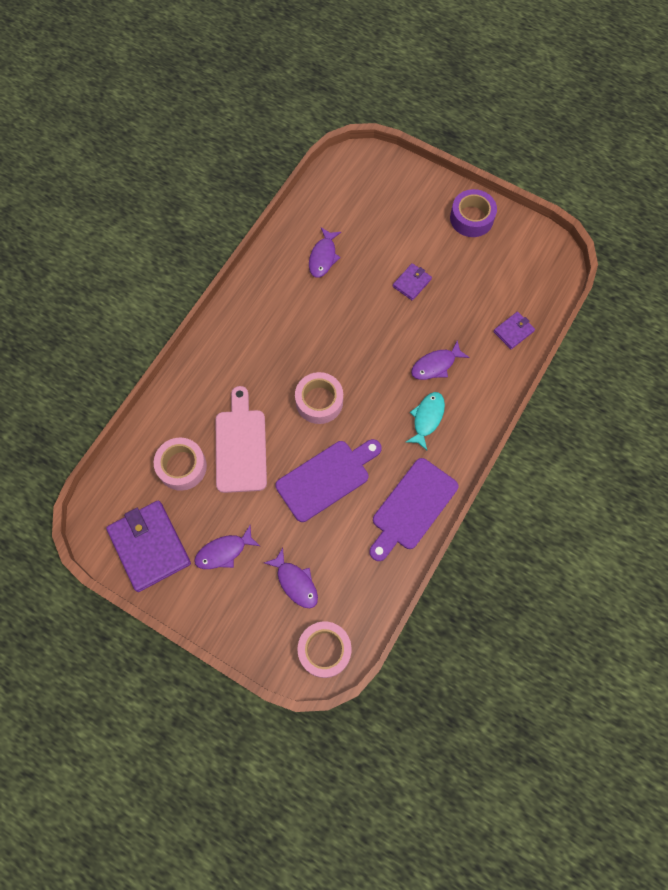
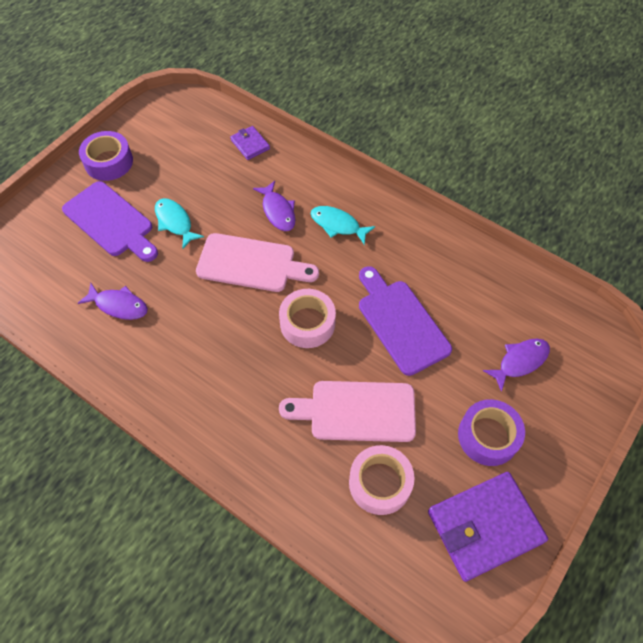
camera: 85 degrees left, 10 degrees down
(224, 551) = (488, 436): purple fish -> purple tape
(324, 650) = (590, 338): pink tape -> none
(375, 350) = (251, 264): none -> pink cutting board
(412, 283) = (175, 222): purple wallet -> turquoise fish
(412, 507) = (435, 247): purple cutting board -> purple cutting board (111, 221)

